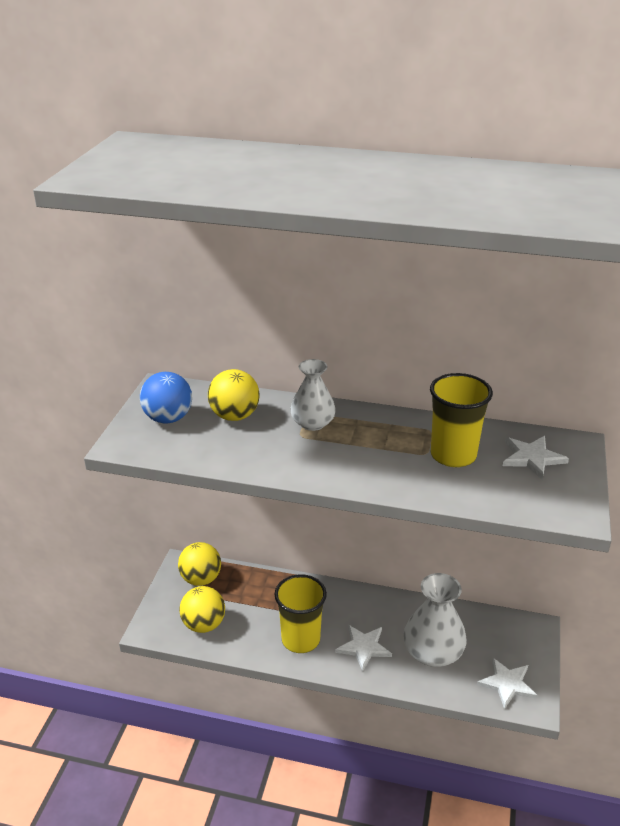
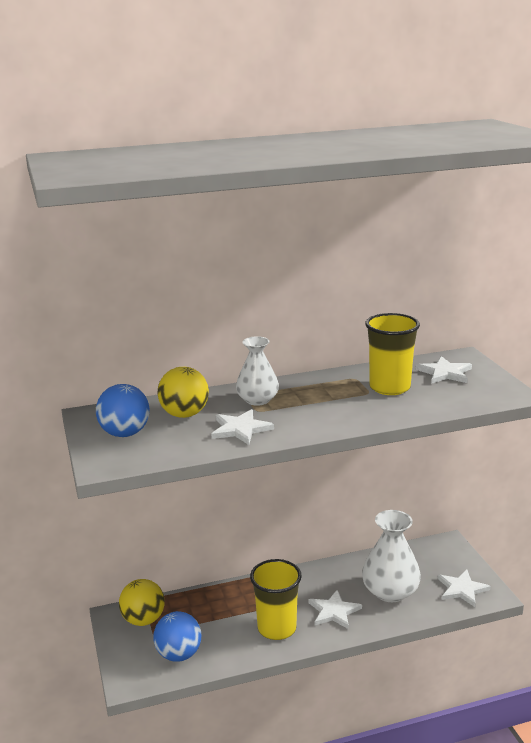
camera: 30 degrees left, 10 degrees down
(204, 624) = (179, 654): yellow ball -> blue ball
(264, 451) = (240, 429): none -> white star

